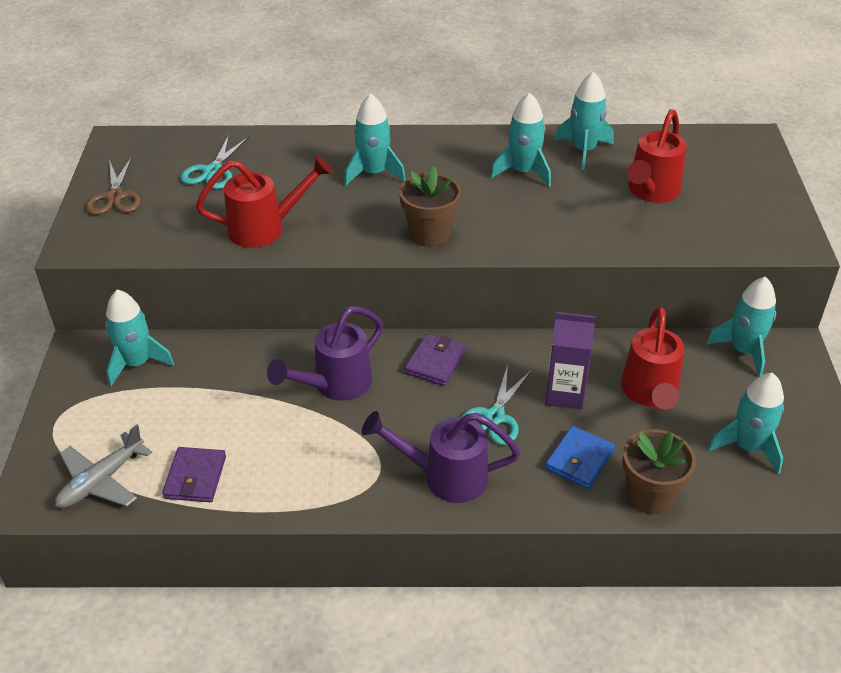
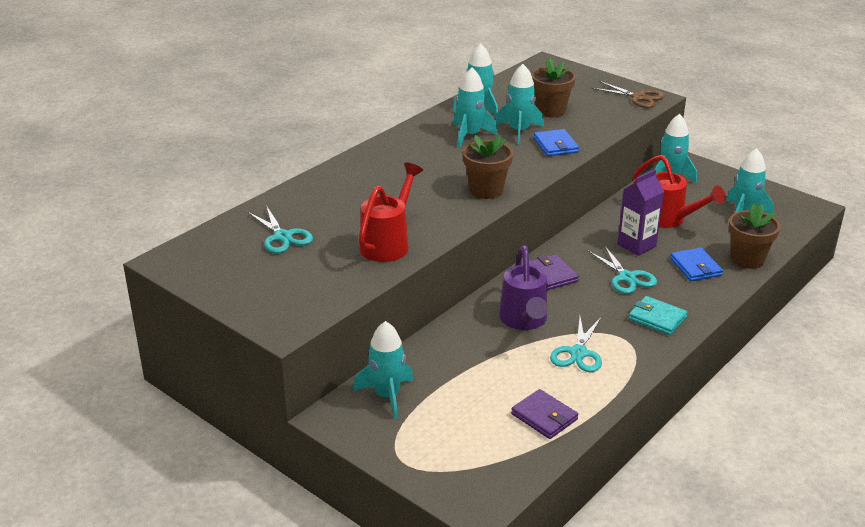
camera: 50 degrees left, 10 degrees down
(101, 481) = (497, 462): grey plane -> none
(115, 197) = (245, 288): brown scissors -> brown scissors (638, 97)
(320, 449) = (578, 353): none -> turquoise scissors
(374, 173) = (389, 181): turquoise rocket -> turquoise rocket (519, 131)
(444, 476) = (657, 318): purple watering can -> turquoise wallet
(581, 231) = (555, 145): none -> blue wallet
(650, 192) = (550, 111): red watering can -> brown flower pot

